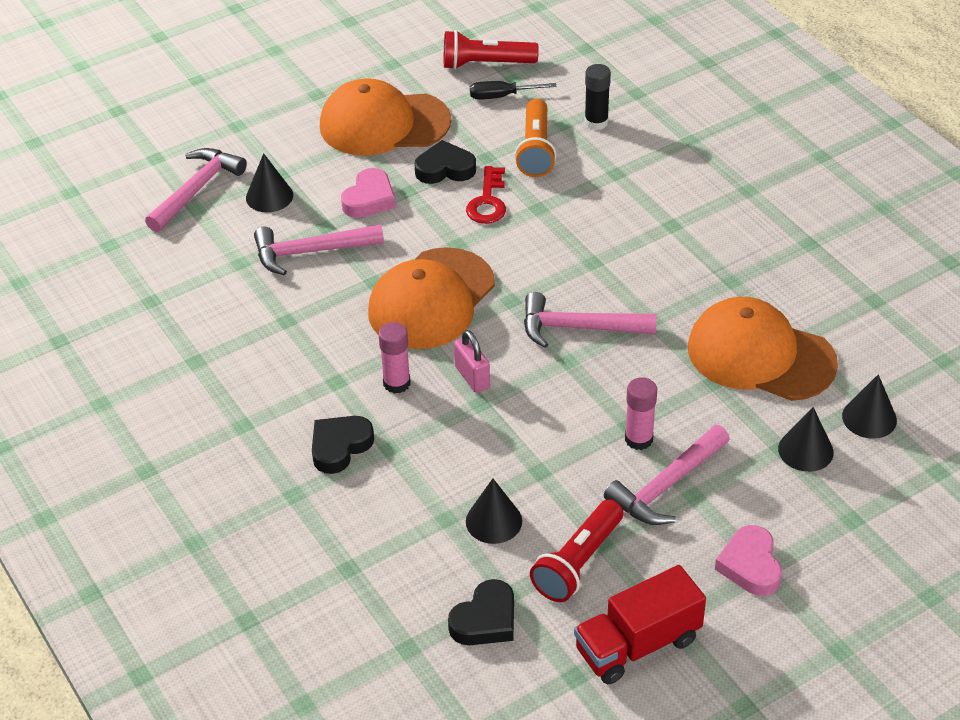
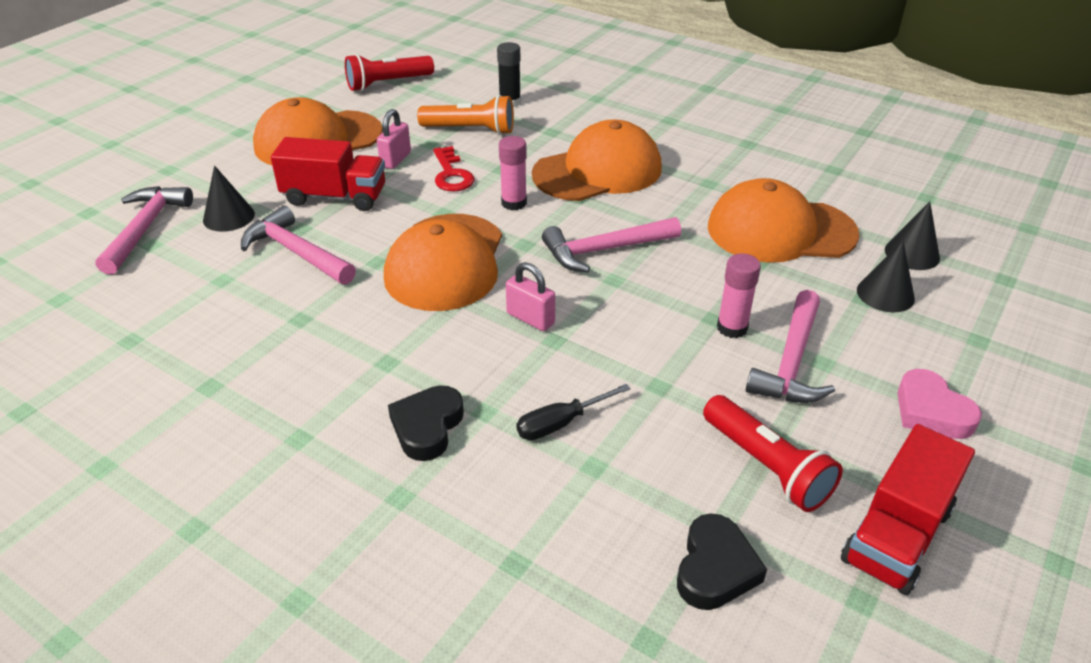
camera: 25 degrees left, 5 degrees down
(311, 252) = (296, 252): pink hammer -> pink hammer turned 75 degrees clockwise
(369, 199) = (335, 197): pink heart -> red truck
(396, 383) = (455, 345): pink glue stick -> pink glue stick (514, 203)
(445, 169) = (396, 159): black heart -> pink padlock
(493, 521) = (647, 452): black cone -> none
(502, 96) = (416, 101): black screwdriver -> black screwdriver (561, 423)
(536, 149) = (470, 130): orange flashlight -> orange flashlight turned 60 degrees counterclockwise
(578, 562) = (766, 466): red flashlight -> red flashlight turned 45 degrees counterclockwise
(630, 236) = (598, 171): none -> orange cap

